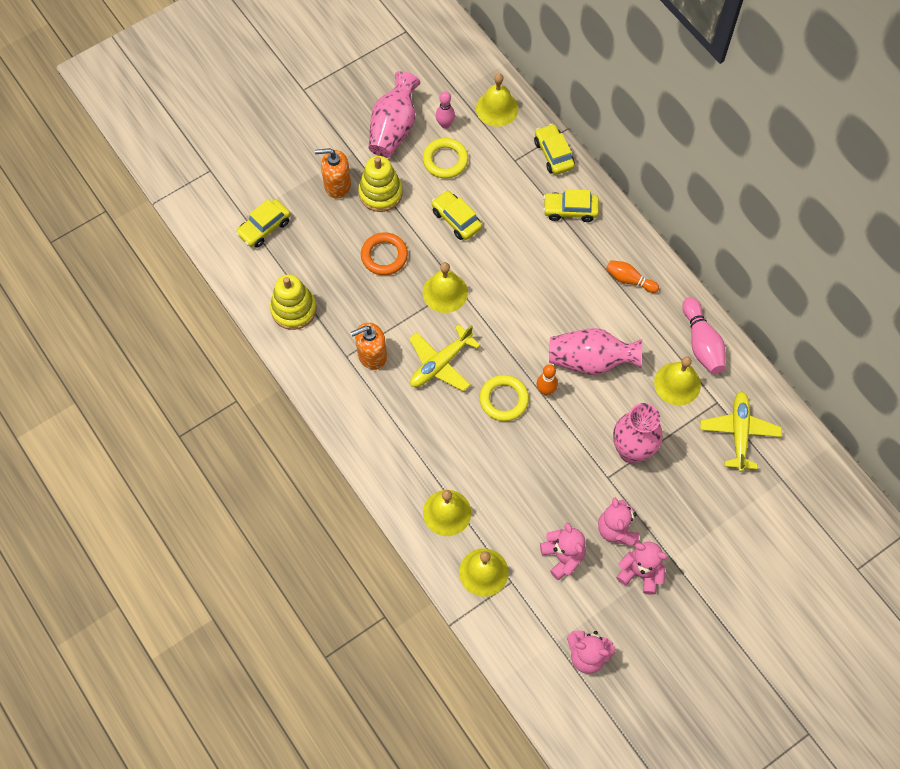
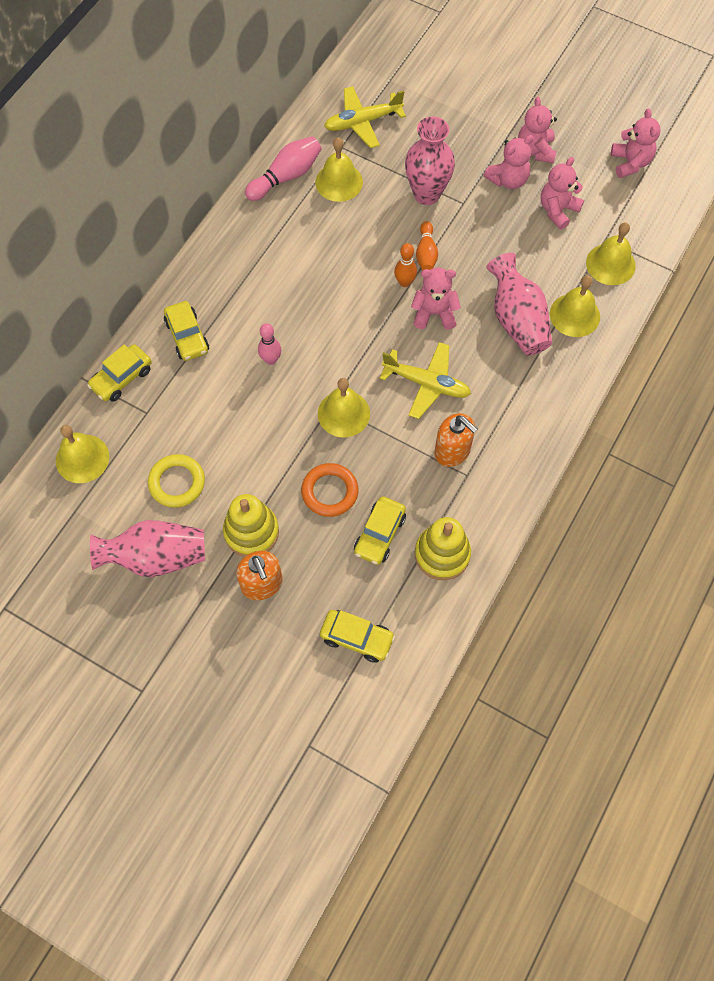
camera: 115 degrees left, 0 degrees up
(445, 124) = (127, 503): pink bowling pin -> pink bowling pin (271, 359)
(456, 219) = (249, 439): yellow car -> yellow car (379, 534)
(504, 399) = (434, 313): yellow ring -> pink teddy bear
(591, 360) = (352, 257): pink vase -> pink vase (517, 320)
(629, 280) = (246, 256): orange bowling pin -> orange bowling pin (426, 253)

